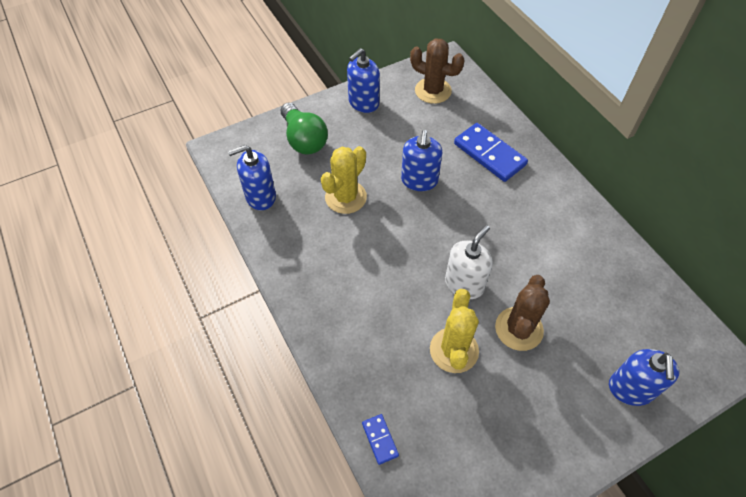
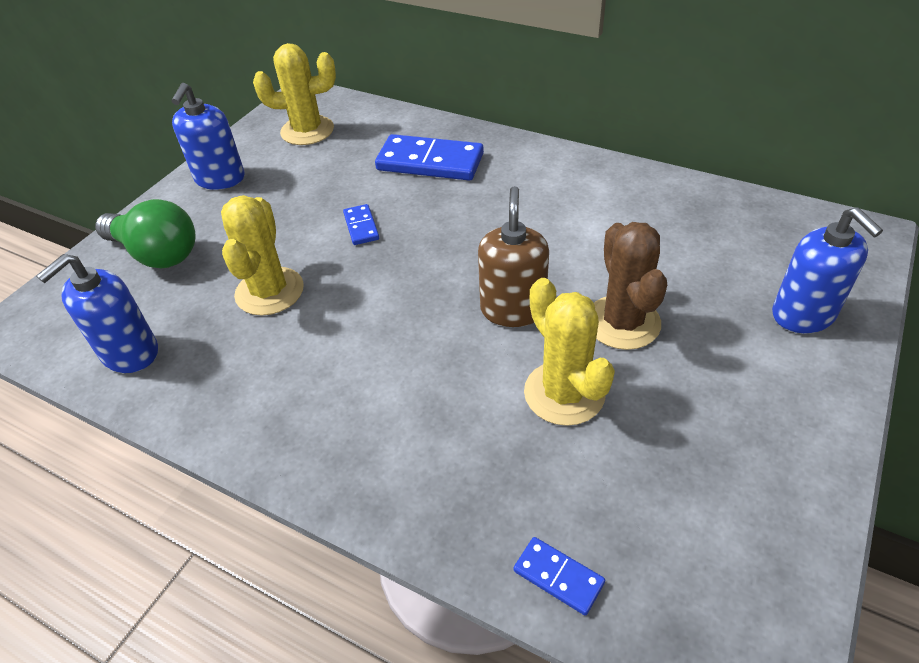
camera: 30 degrees left, 10 degrees down
(419, 180) = (361, 226): blue soap dispenser -> blue domino
(433, 91) = (307, 131): brown cactus -> yellow cactus
(464, 284) = (513, 309): white soap dispenser -> brown soap dispenser

